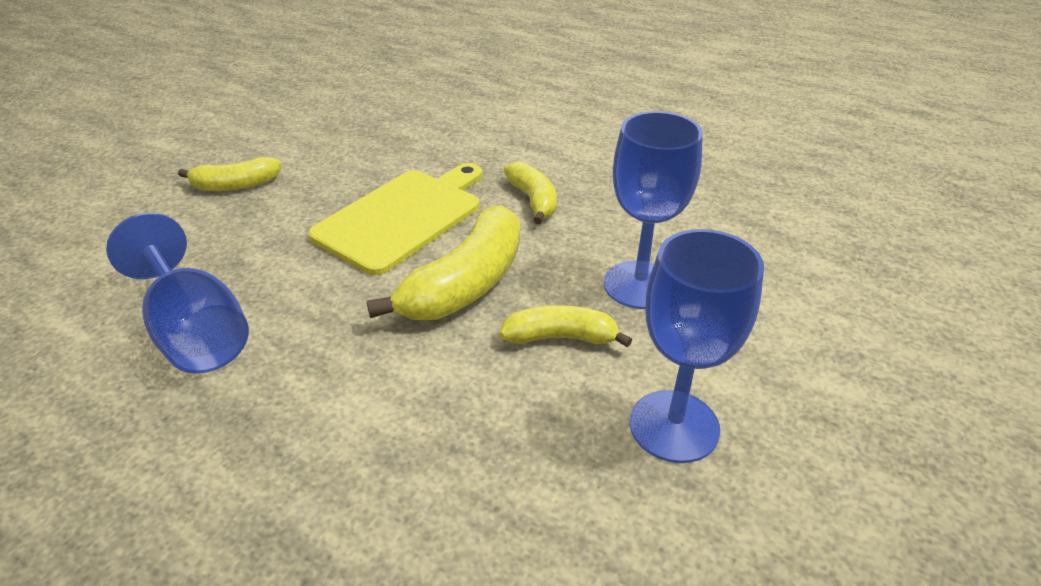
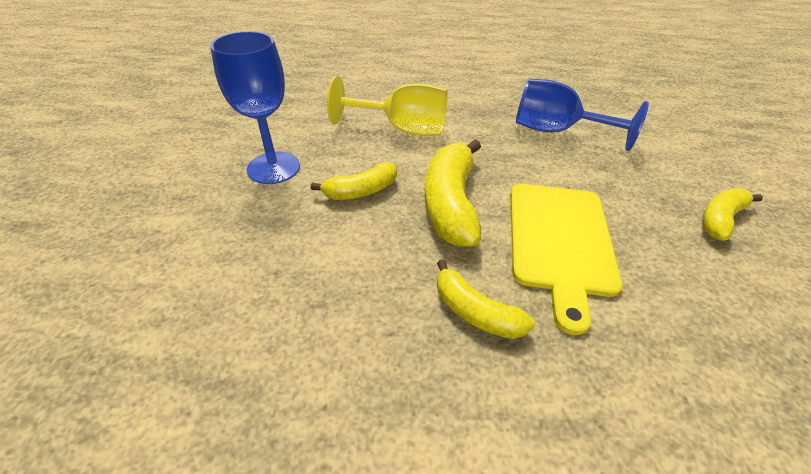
camera: 150 degrees right, 5 degrees up
(415, 432) = (402, 129): none -> yellow goblet
(639, 285) = (323, 249): blue goblet -> none

